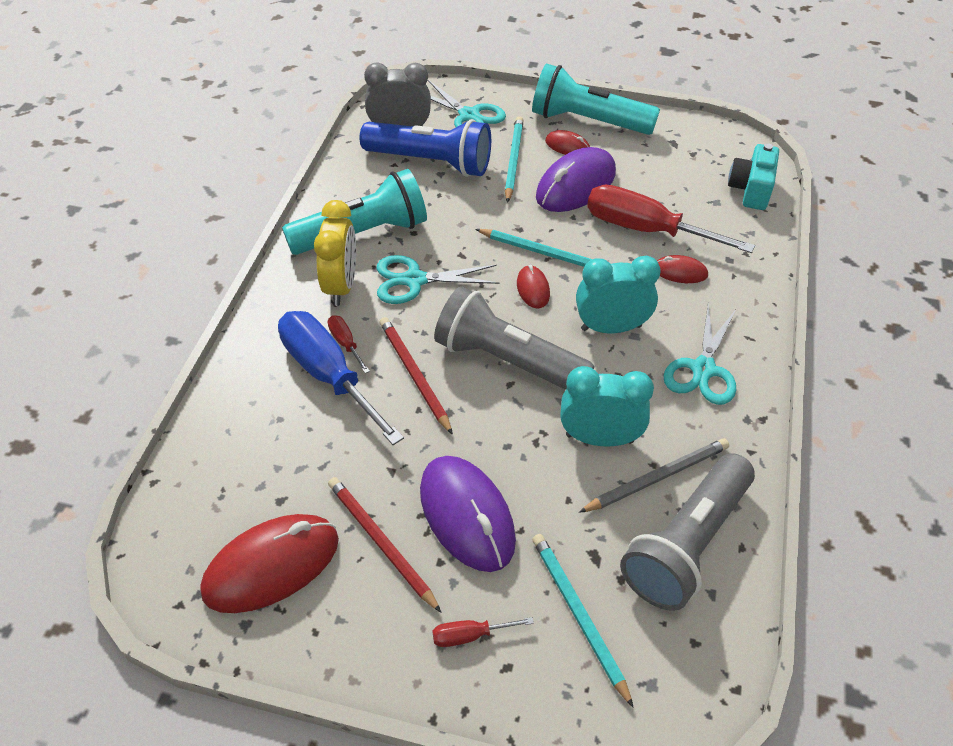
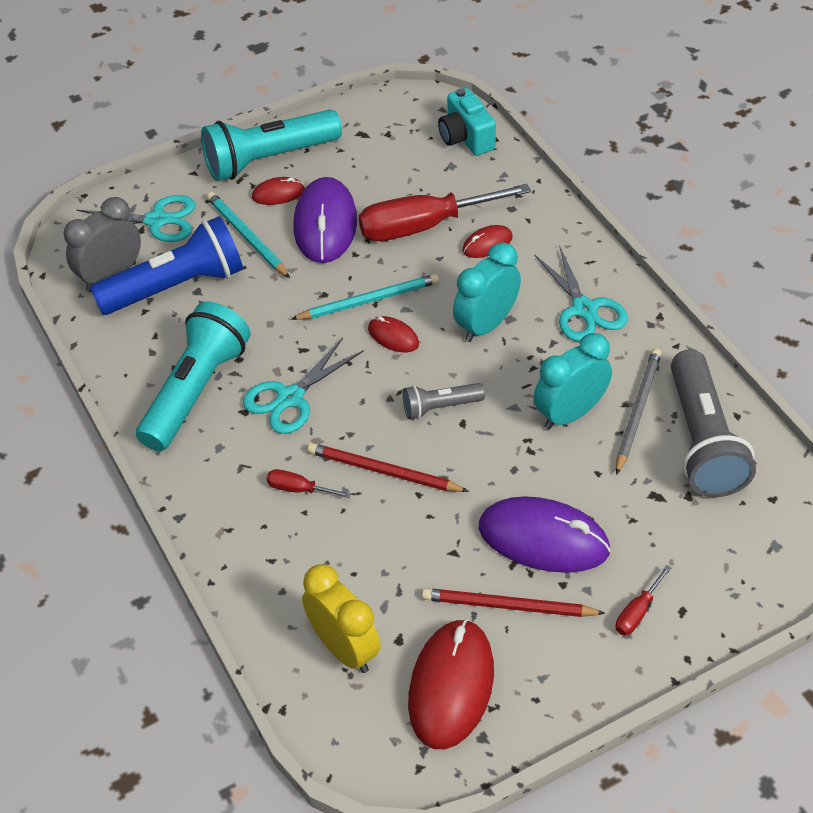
camera: 40 degrees left, 0 degrees up
(328, 375) = (317, 523): blue screwdriver -> none
(341, 286) = (234, 447): yellow clock -> yellow clock (344, 648)
(507, 361) = (440, 407): grey flashlight -> grey flashlight, size x0.51
(578, 615) = (688, 541): turquoise pencil -> none

